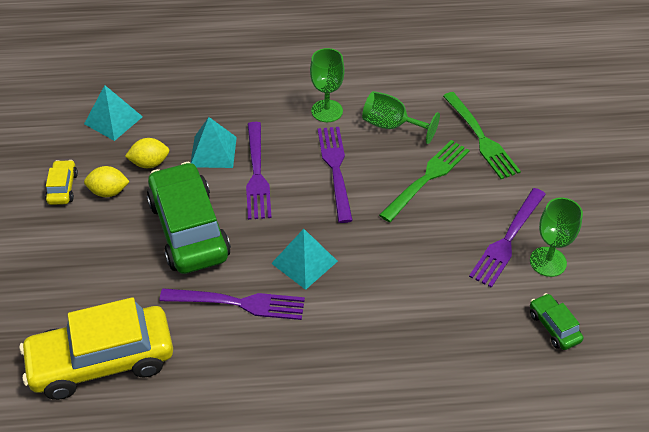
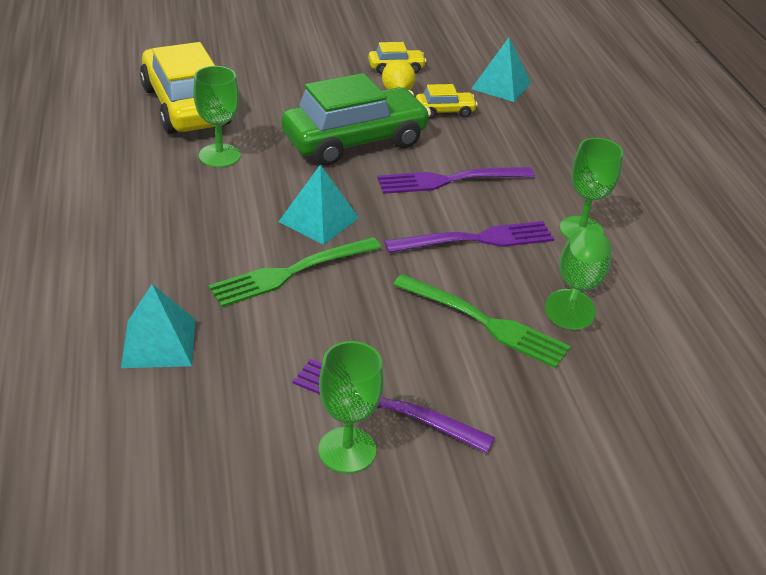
camera: 80 degrees right, 10 degrees down
(150, 163) = (444, 111): yellow lemon -> yellow car
(199, 331) = (219, 155): none -> green goblet
(213, 152) = (476, 149): turquoise pyramid -> turquoise pyramid (159, 343)
(238, 303) = (256, 177): purple fork -> none
(481, 138) = (590, 383): green fork -> green fork (291, 272)
(554, 327) = (224, 449): green car -> none

